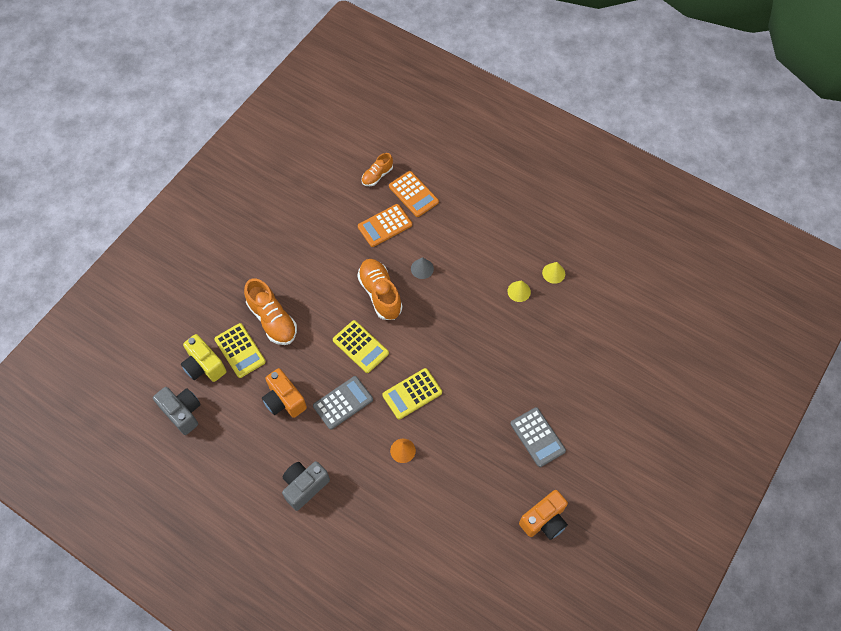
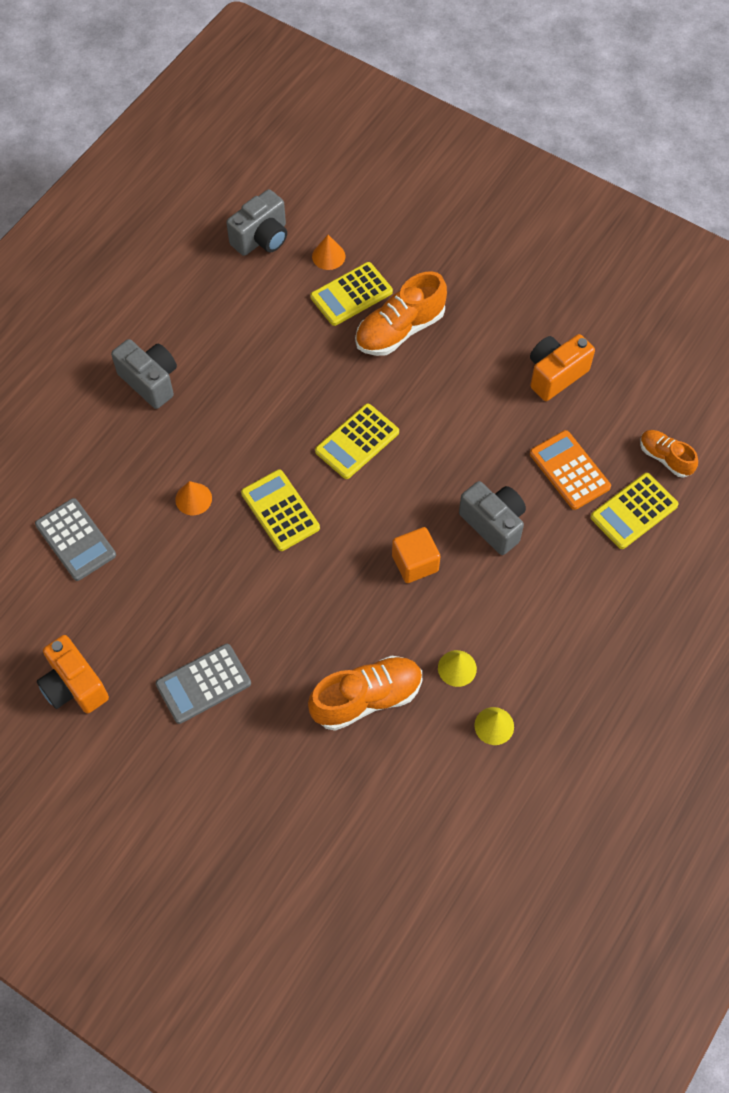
camera: 90 degrees right, 0 degrees up
(204, 366) = (328, 256): yellow camera -> orange cone
(284, 400) = (275, 351): orange camera -> orange camera (555, 375)
(343, 403) = (269, 422): grey calculator -> grey calculator (75, 540)
(380, 294) = (446, 466): orange shoe -> orange shoe (366, 698)
(413, 194) = (633, 511): orange calculator -> yellow calculator
(422, 268) = (493, 524): grey cone -> grey camera
(449, 313) = (415, 563): none -> orange cube

